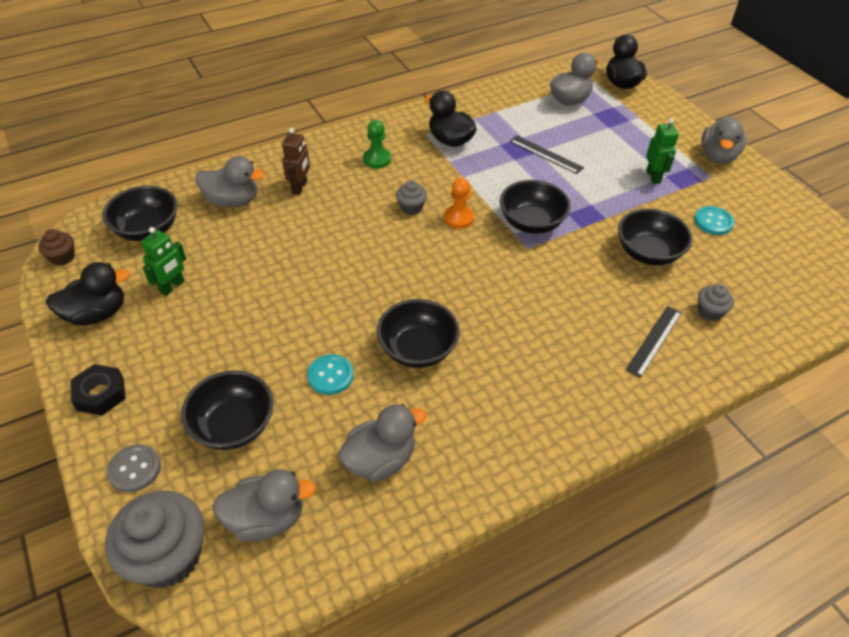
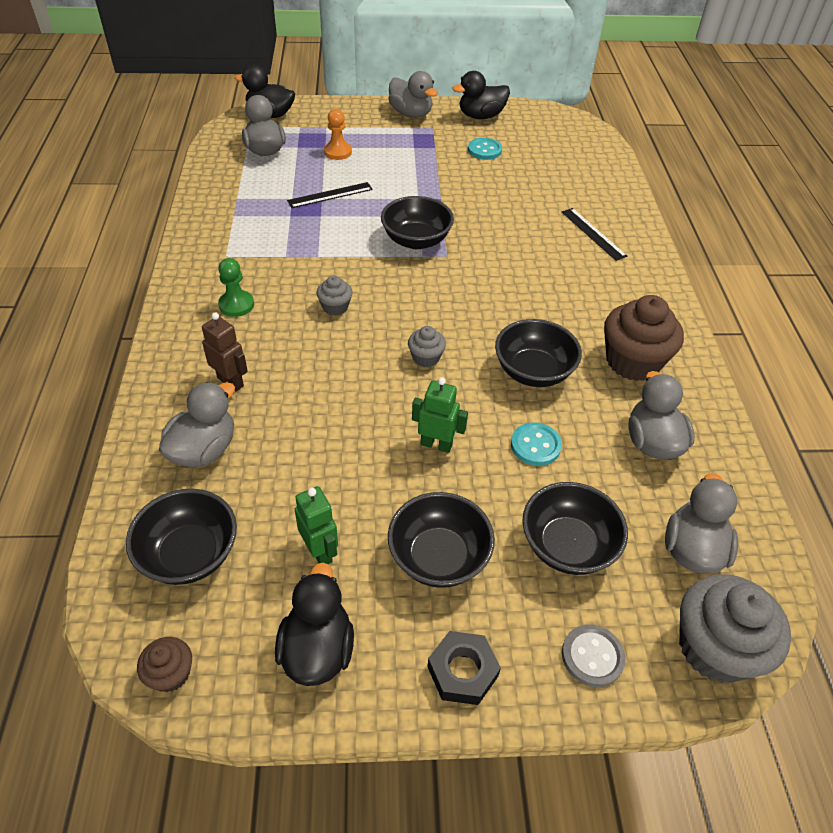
camera: 65 degrees left, 0 degrees up
(450, 140) = (254, 243): black duck -> black duck (481, 116)
(459, 218) = (376, 281): orange pawn -> orange pawn (338, 152)
(480, 420) = (633, 361): none -> brown cupcake
(648, 253) = (497, 195): black bowl -> black bowl (438, 557)
(653, 177) = (409, 153): green robot -> green robot (436, 444)
(709, 312) = (578, 195): grey cupcake -> grey cupcake (426, 358)

